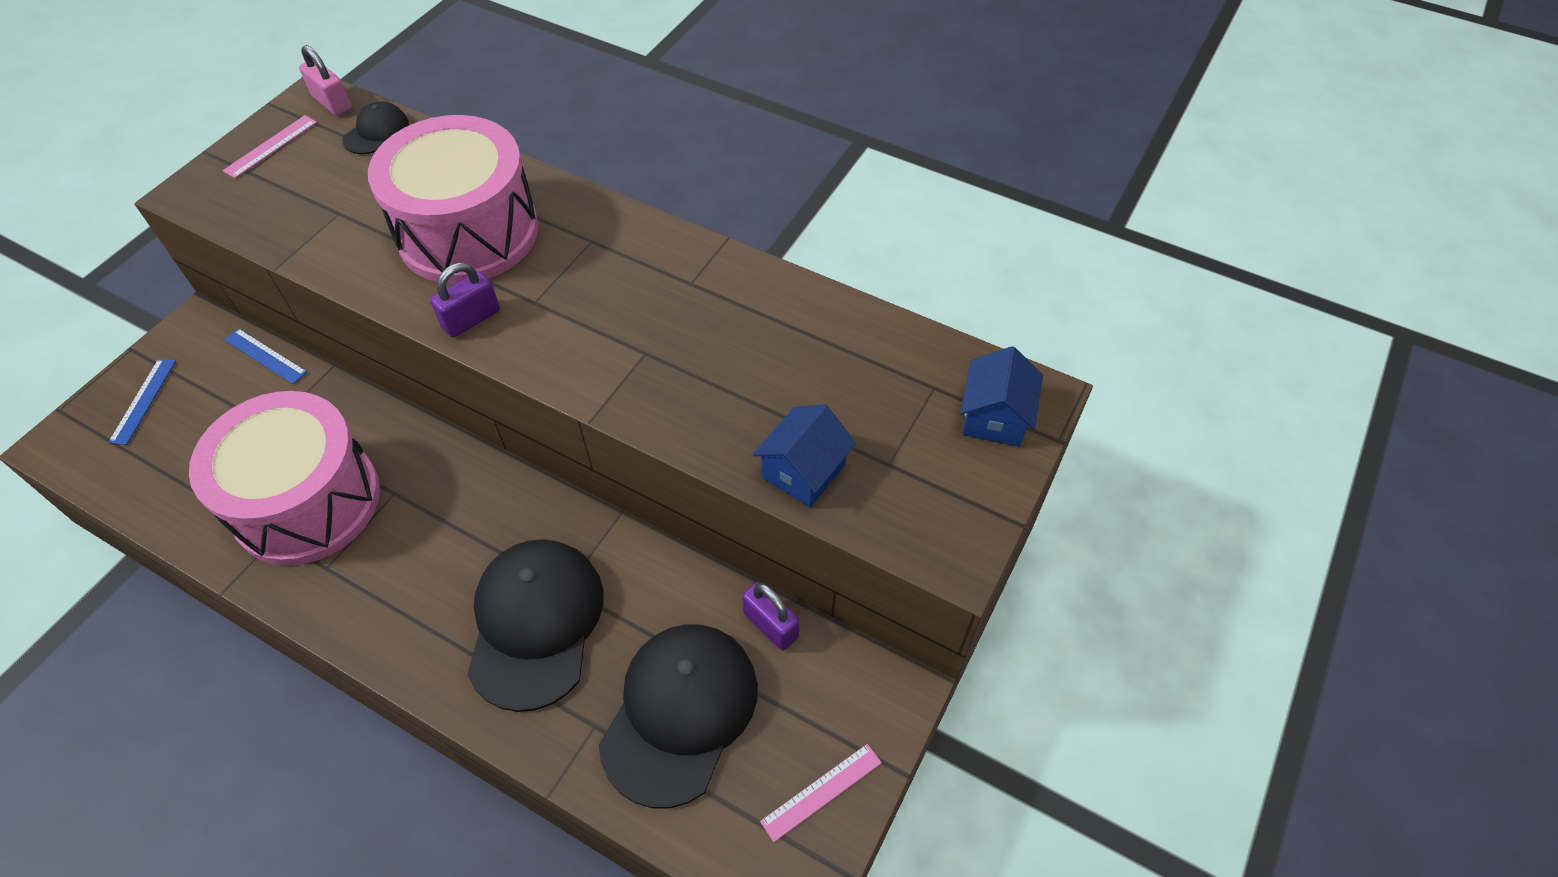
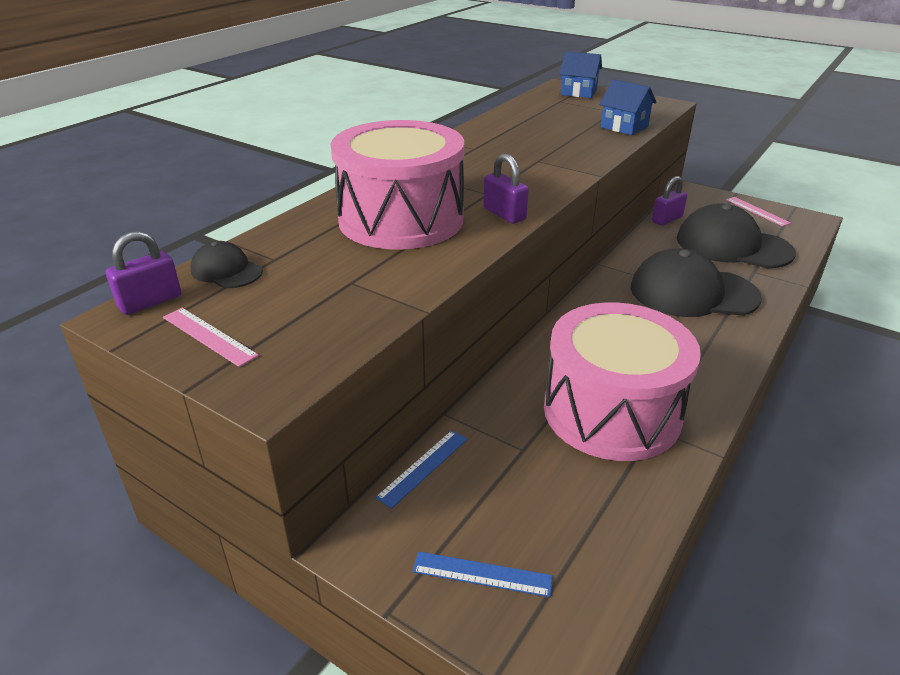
camera: 85 degrees left, 20 degrees down
(332, 103) = (150, 302): pink padlock -> purple padlock

